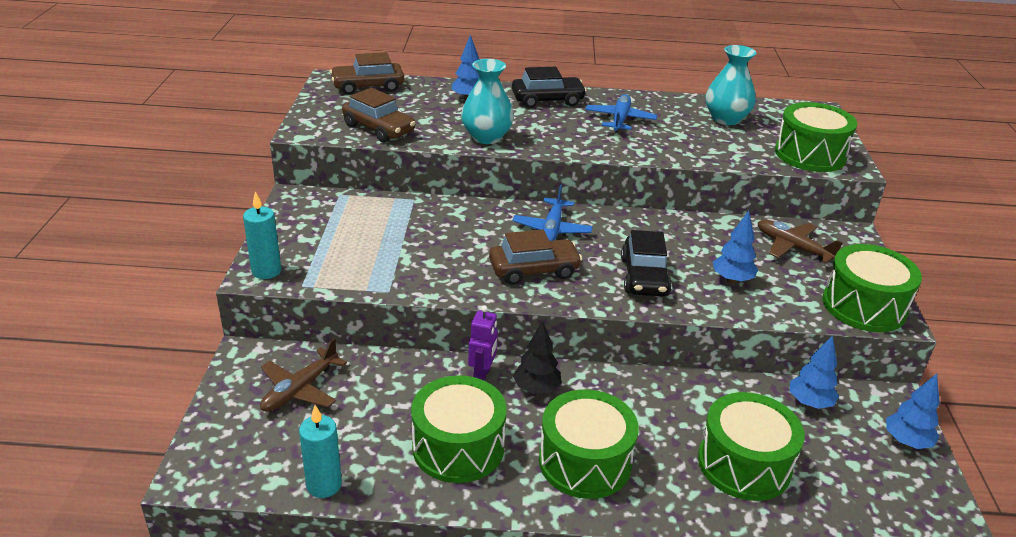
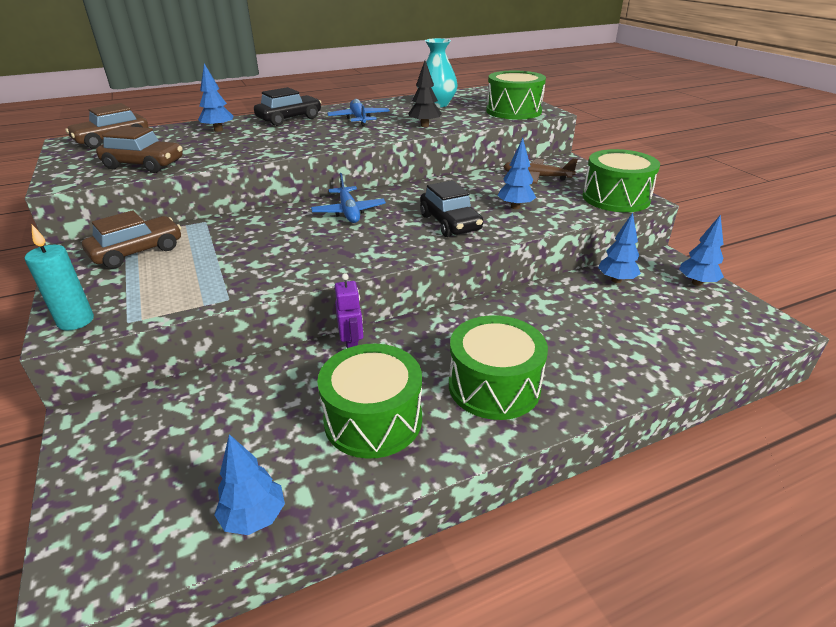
camera: 25 degrees left, 0 degrees up
(300, 389) = (170, 430): brown plane -> none
(324, 485) = (254, 518): turquoise candle -> blue tree
(486, 137) = (255, 150): turquoise vase -> none
(534, 270) = (356, 243): brown car -> brown car (137, 252)
(536, 389) = (408, 343): black tree -> black tree (424, 125)
(744, 464) = (612, 338): green drum -> none

